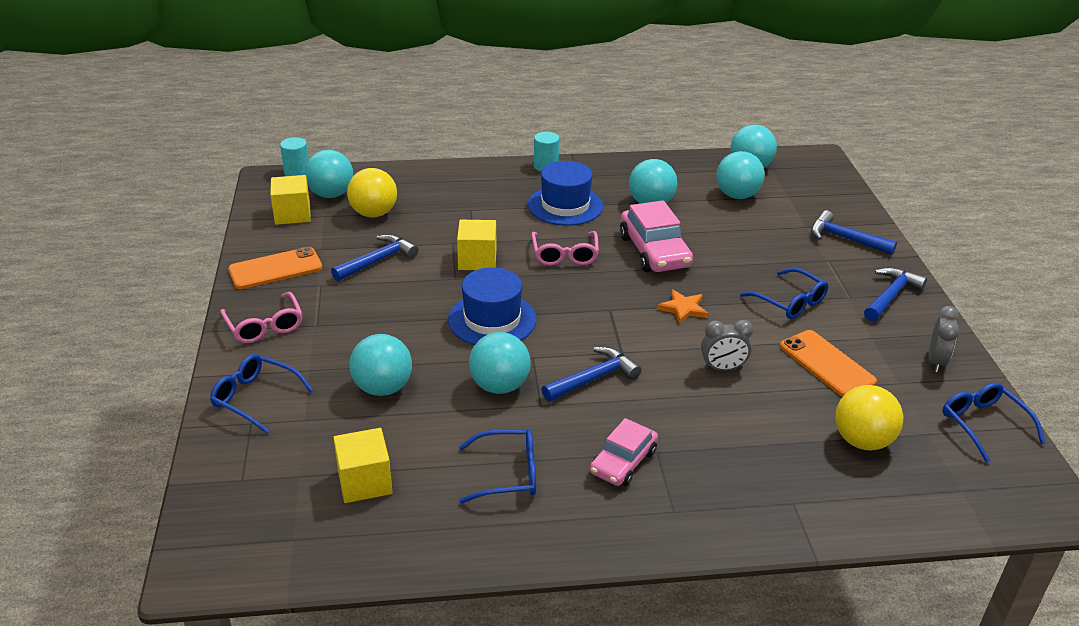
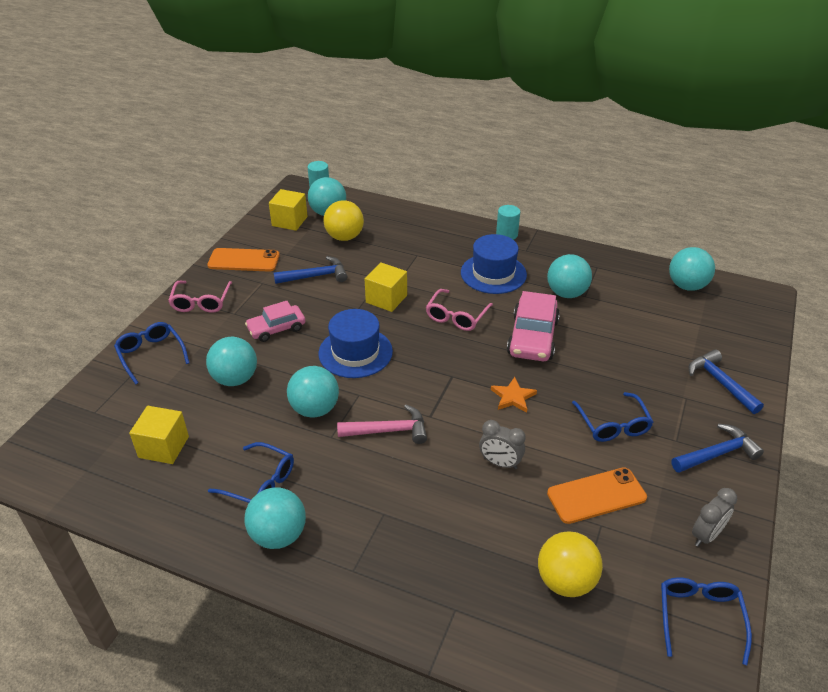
camera: 30 degrees right, 5 degrees up
(593, 378) = (388, 430): blue hammer -> pink hammer
(623, 462) = (350, 511): pink car -> pink car (276, 328)
(737, 195) = (651, 309): turquoise ball -> turquoise ball (278, 535)
(826, 364) = (596, 495): orange phone -> orange phone turned 75 degrees clockwise

